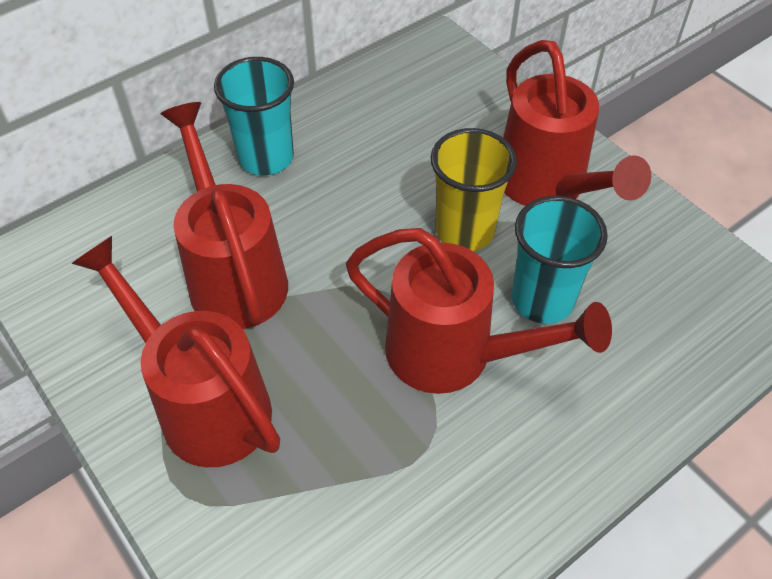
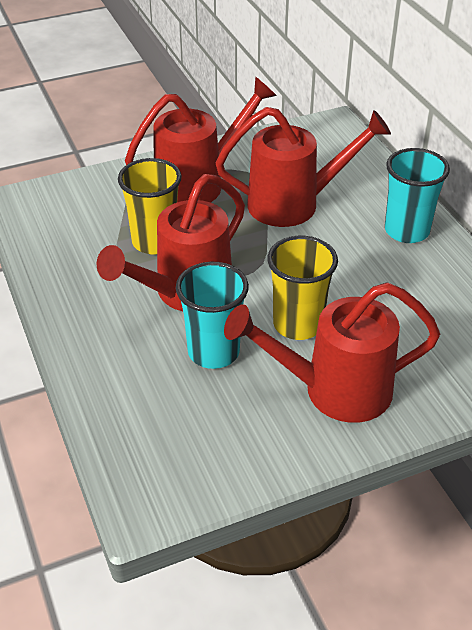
camera: 105 degrees right, 10 degrees down
(361, 423) = (154, 242): none -> yellow cup

